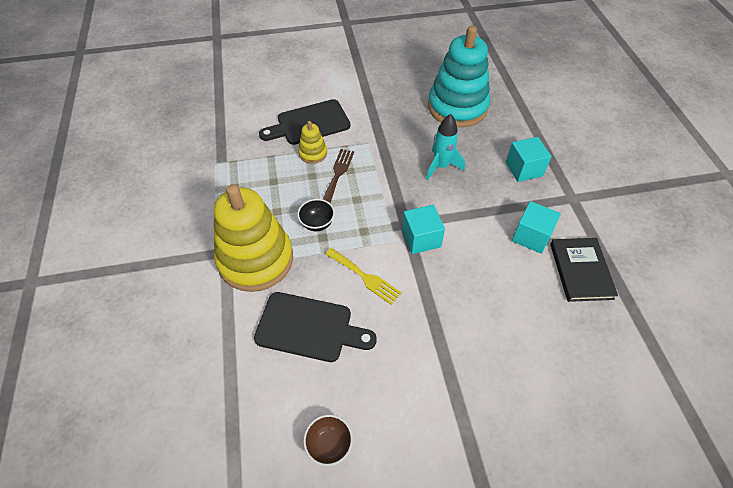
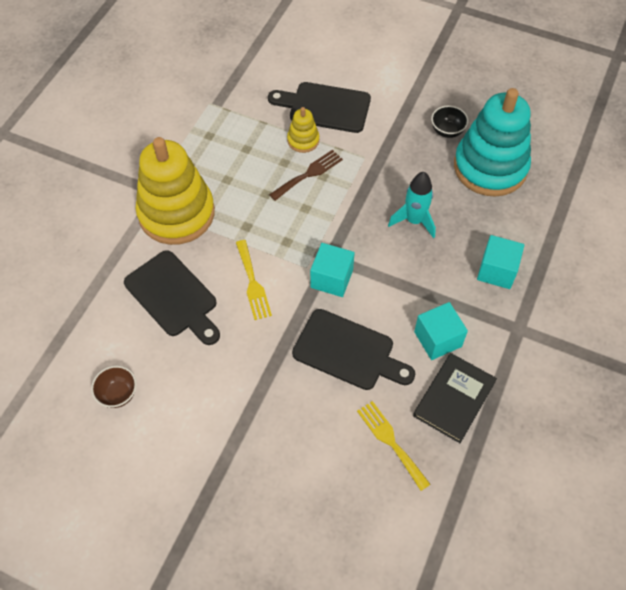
camera: 35 degrees right, 5 degrees up
(317, 224) = (252, 211): black bowl -> black bowl (447, 131)
(481, 284) = (348, 352): none -> black cutting board
(571, 331) = (390, 441): none -> yellow fork

